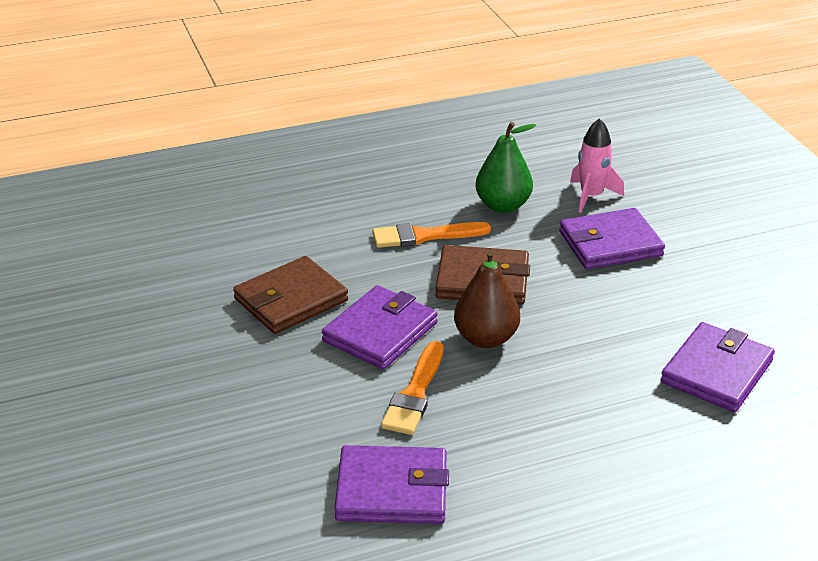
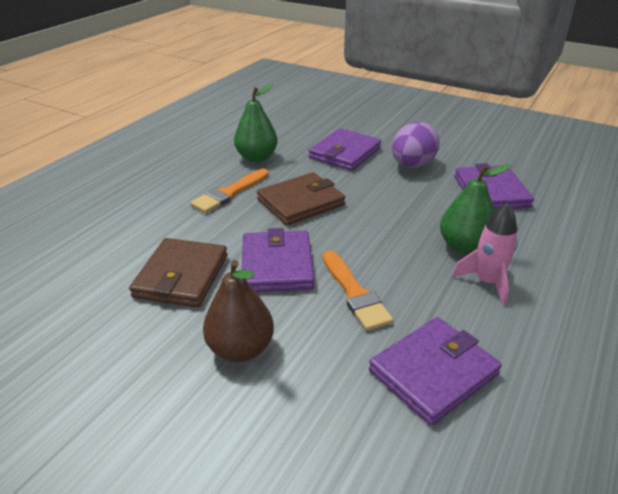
camera: 40 degrees left, 0 degrees up
(486, 338) = (350, 235): brown pear -> brown pear (240, 349)
(586, 411) = (464, 247): none -> green pear
(591, 196) = (301, 134): pink rocket -> pink rocket (487, 282)
(669, 295) = (412, 165): none -> purple egg

